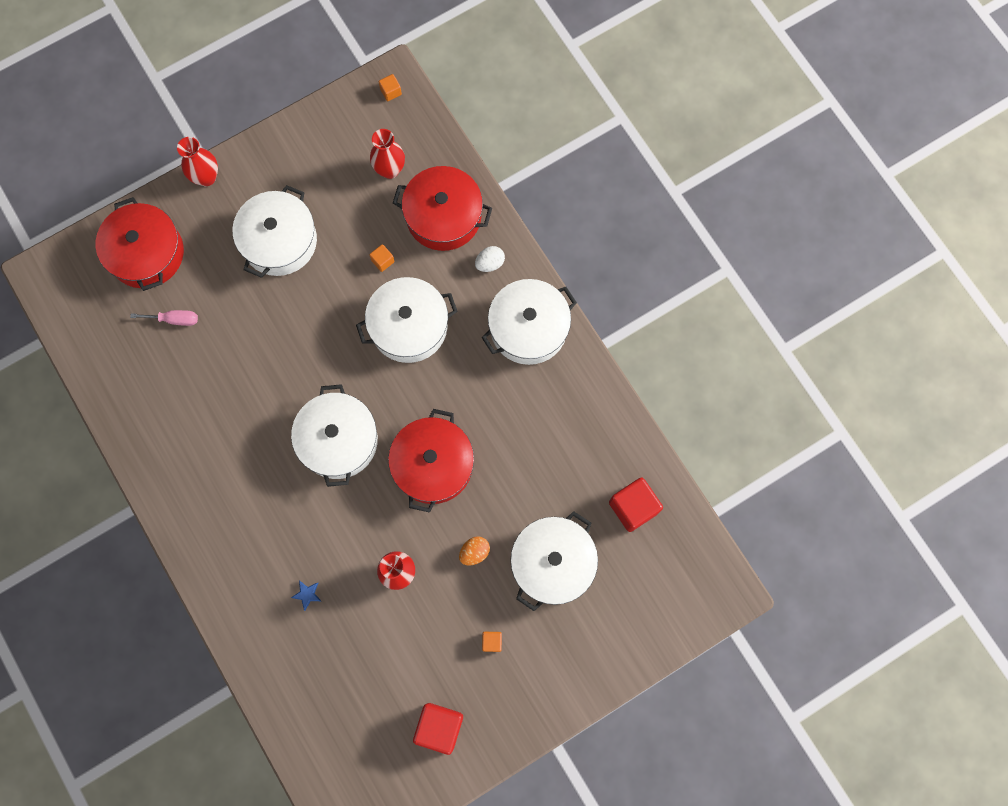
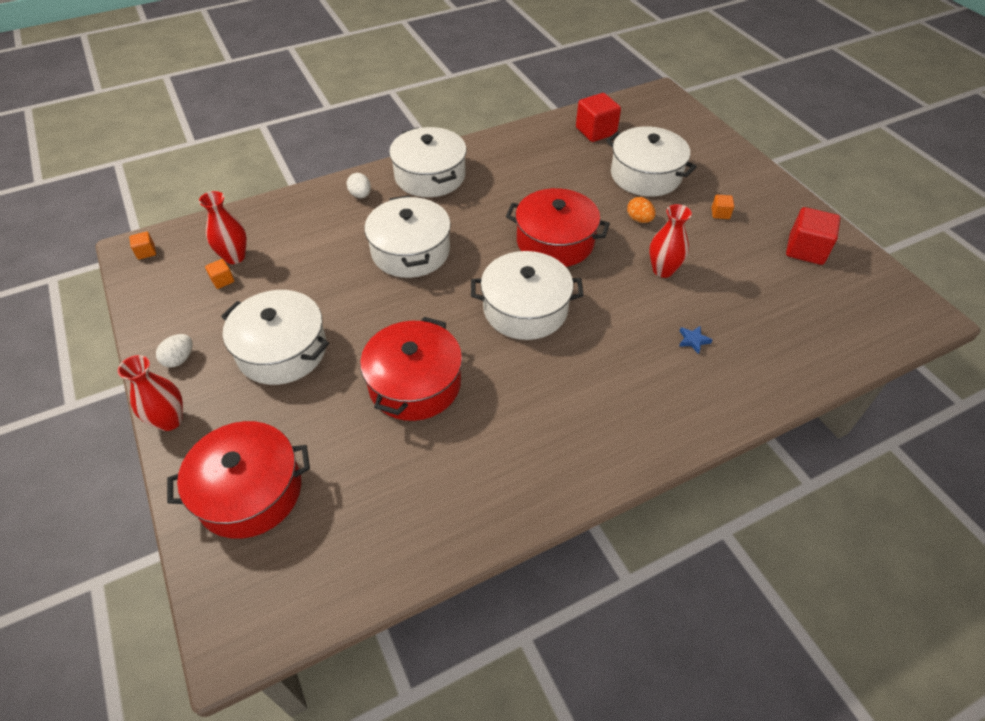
camera: 85 degrees left, 25 degrees down
(174, 319) = (352, 460): pink screwdriver -> none
(266, 164) = (179, 359): none -> white egg
(382, 261) = (334, 267): orange cube -> orange cube (222, 280)
(443, 216) = (301, 222): red pot -> red pot (414, 383)

